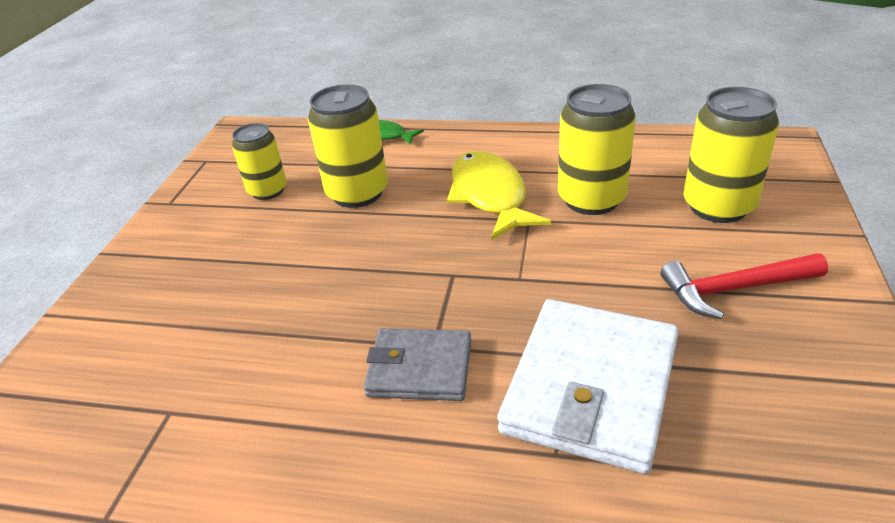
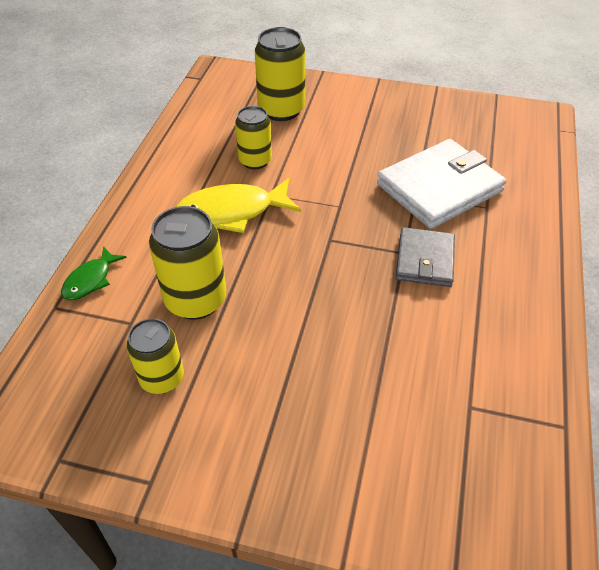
camera: 90 degrees left, 10 degrees up
(590, 387) = (439, 188): white wallet -> white wallet turned 60 degrees counterclockwise
(591, 199) = (255, 161): yellow can -> yellow can, size x0.65
(734, 289) = (363, 122): red hammer -> none

